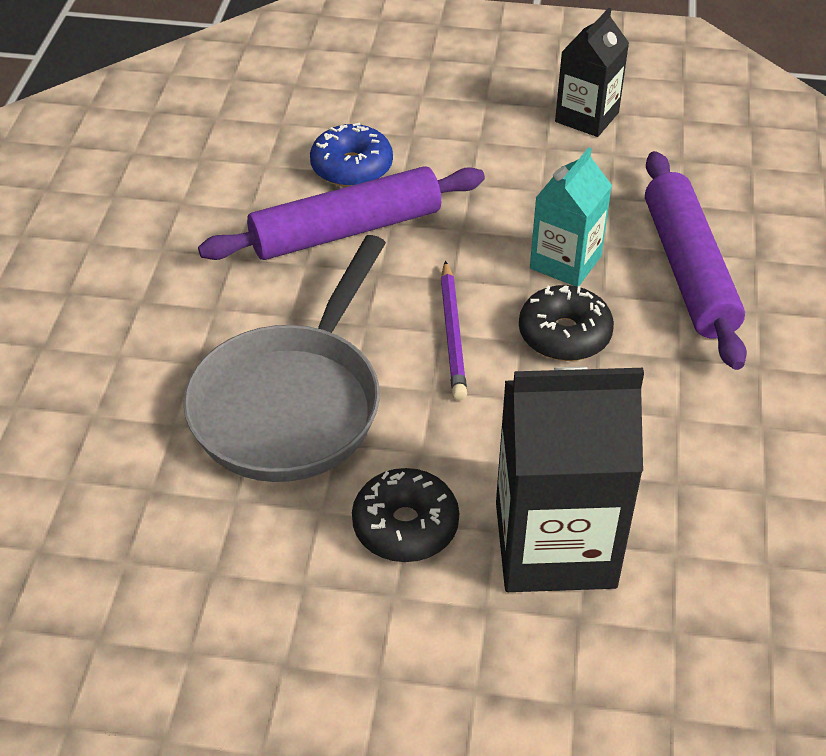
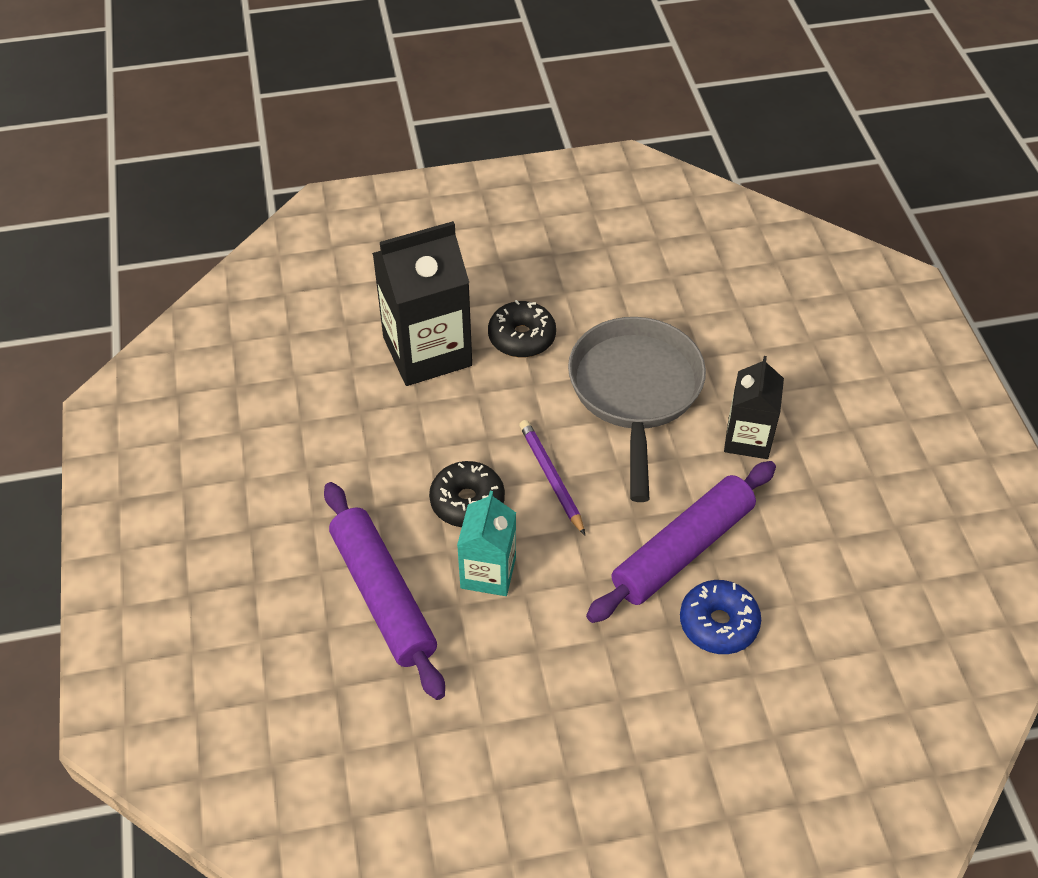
camera: 160 degrees right, 5 degrees up
(587, 117) = (525, 772): black carton -> black carton (748, 439)

